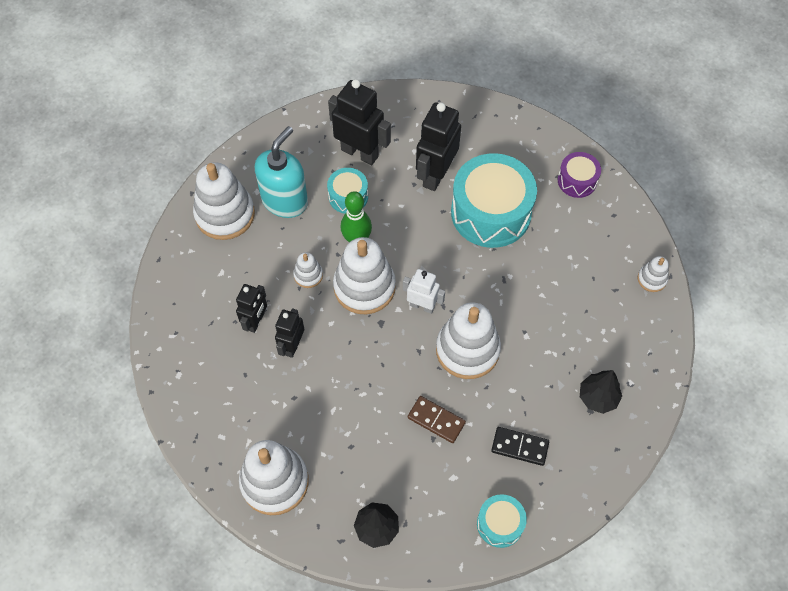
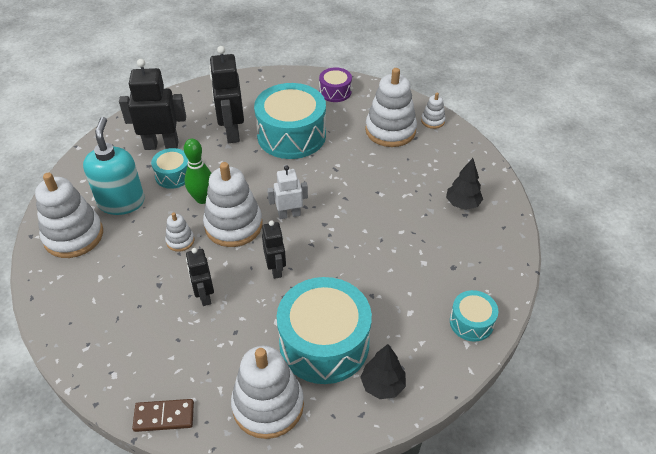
camera: 35 degrees left, 15 degrees down
(256, 321) = (158, 295): black robot -> black robot (276, 269)
(358, 457) = (324, 343): none -> turquoise drum
(436, 420) = (363, 282): brown domino -> brown domino (164, 417)
(467, 350) = (347, 224): white stacking toy -> white stacking toy (390, 130)
(520, 447) = (439, 263): black domino -> none

